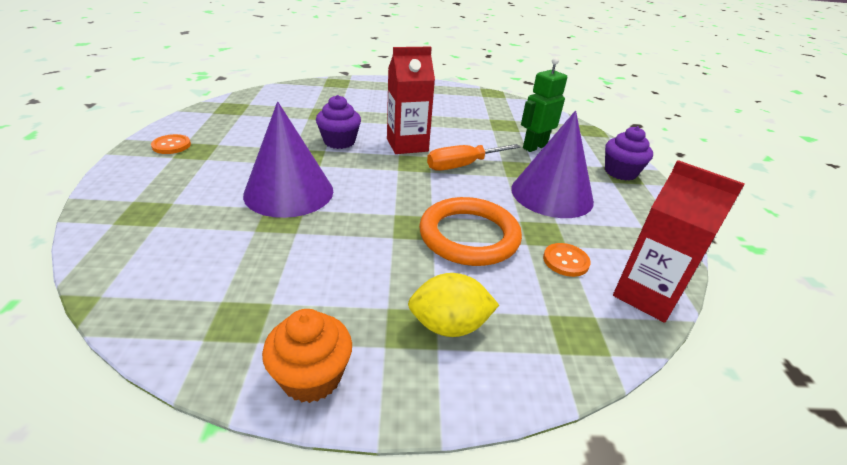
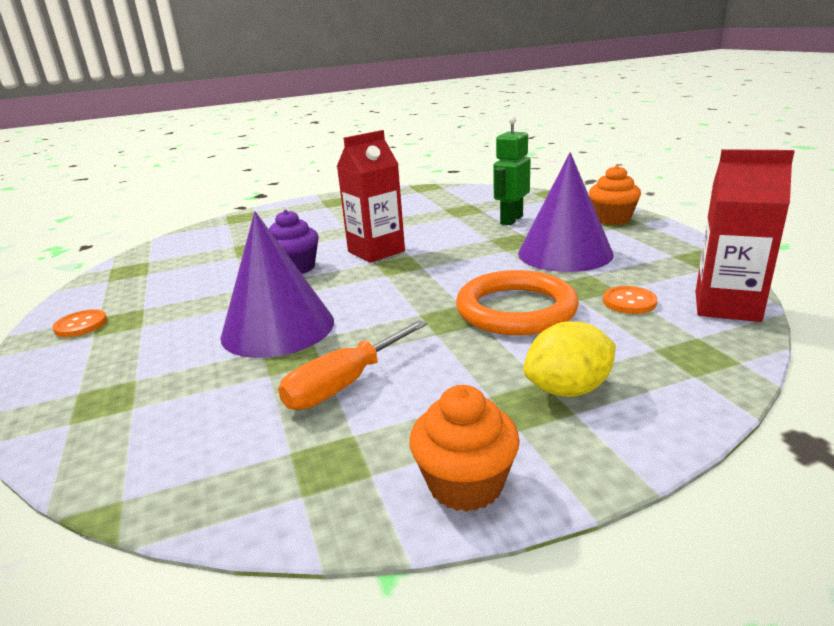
camera: 15 degrees left, 10 degrees down
(462, 165) = (452, 253): orange screwdriver -> orange screwdriver (344, 384)
(620, 172) = (612, 219): purple cupcake -> orange cupcake

